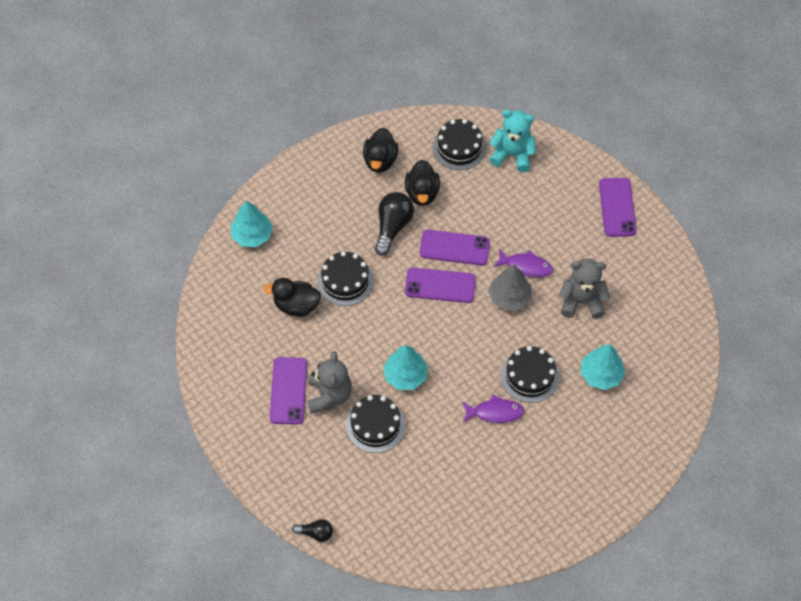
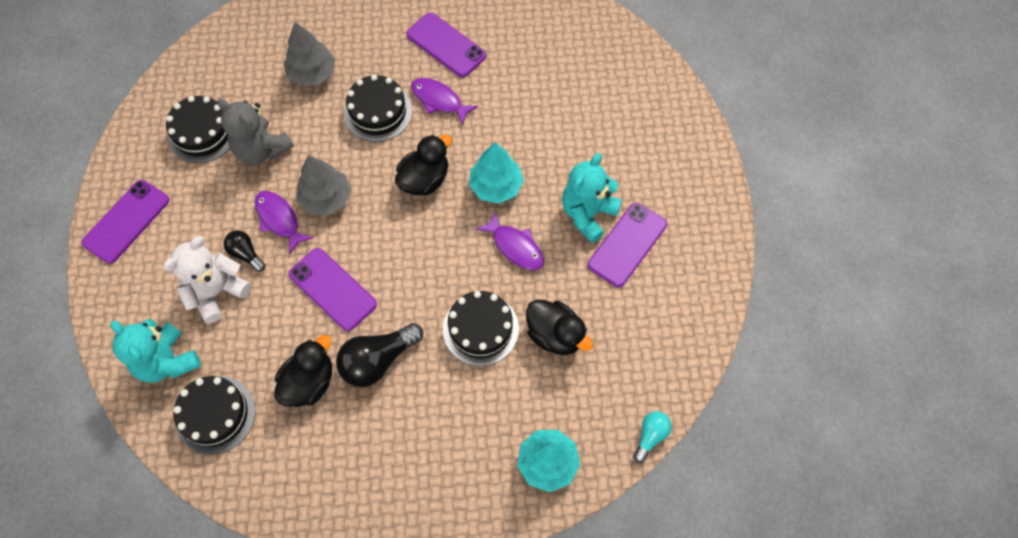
camera: 145 degrees left, 5 degrees up
(200, 284) = (650, 436): none -> turquoise light bulb
(316, 533) = (687, 98): black light bulb -> black light bulb (246, 254)
(329, 395) = (587, 214): grey teddy bear -> turquoise teddy bear
(361, 343) = (515, 246): none -> purple fish
(375, 425) = (562, 157): black cake -> black cake (202, 133)
(380, 160) = (320, 463): black duck -> black duck (424, 179)
(440, 285) = (384, 256): purple phone -> purple phone (446, 45)
(522, 204) = (216, 292): none -> white teddy bear
(601, 374) = (312, 73): turquoise tree -> grey tree

